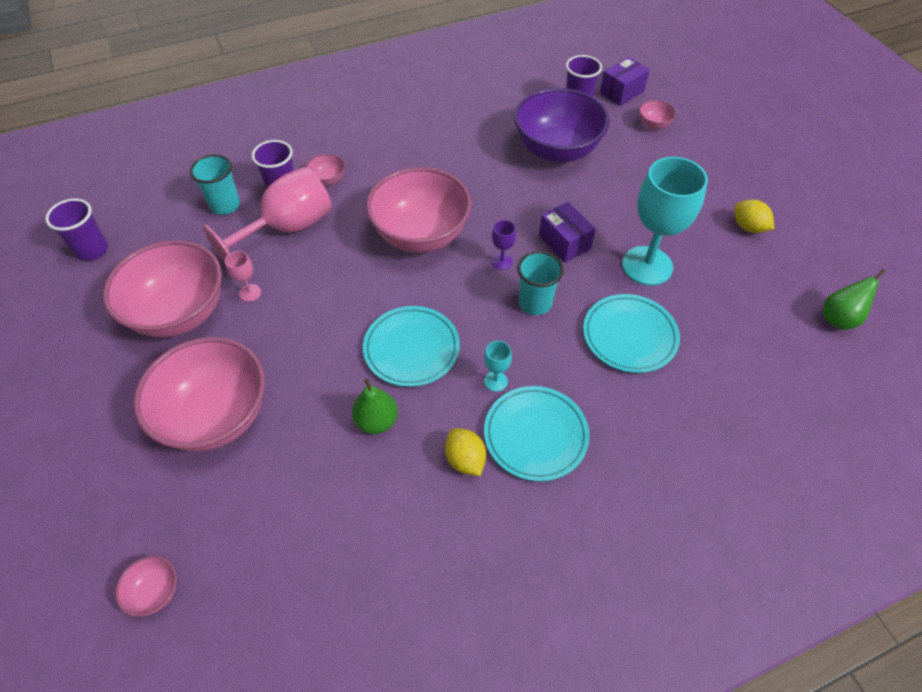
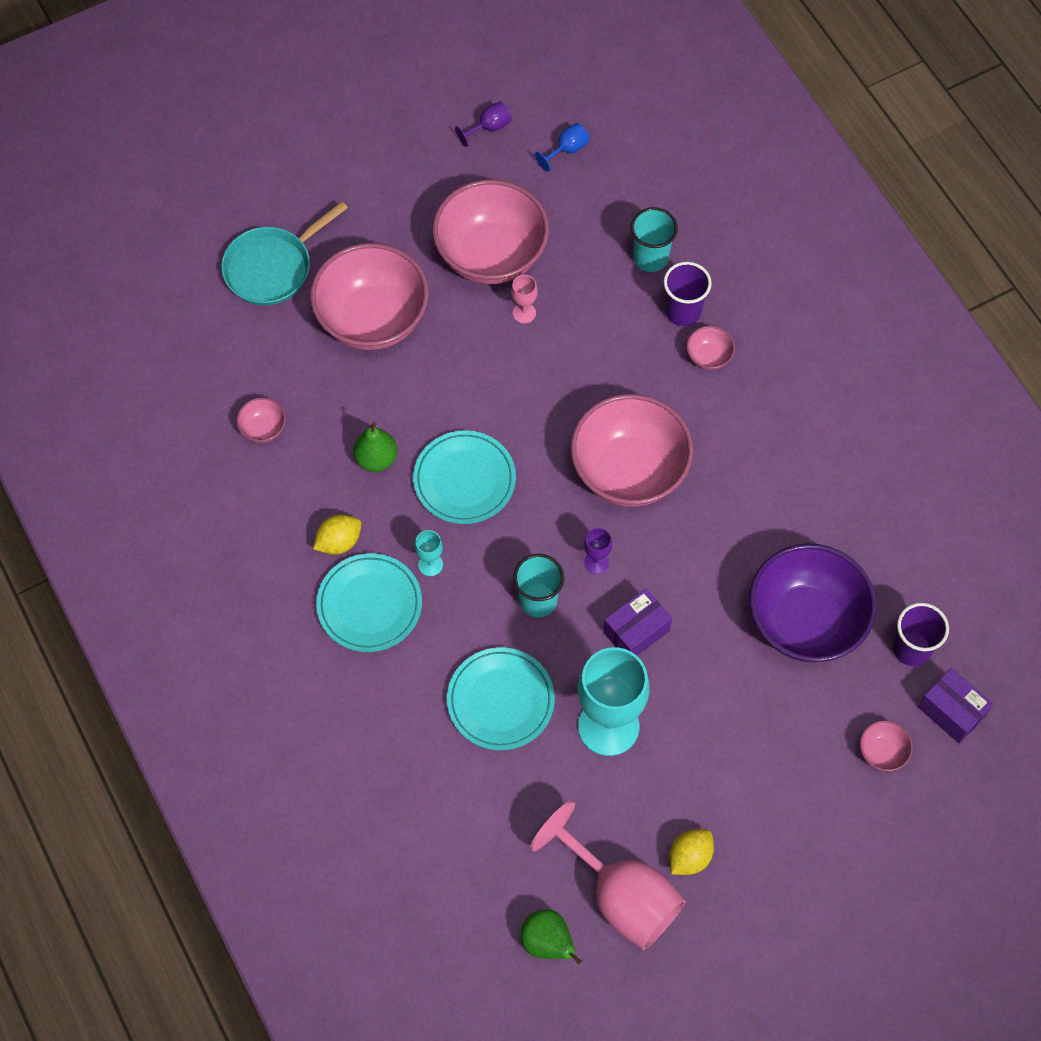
camera: 85 degrees right, 10 degrees up
(38, 305) = (489, 127): none -> purple goblet
(92, 250) = (567, 150): purple cup -> blue goblet
(116, 514) = (272, 267): none -> turquoise pan
(155, 592) = (207, 317): pink bowl -> pink bowl (263, 429)
(287, 229) = (621, 329): pink goblet -> pink goblet (620, 896)

